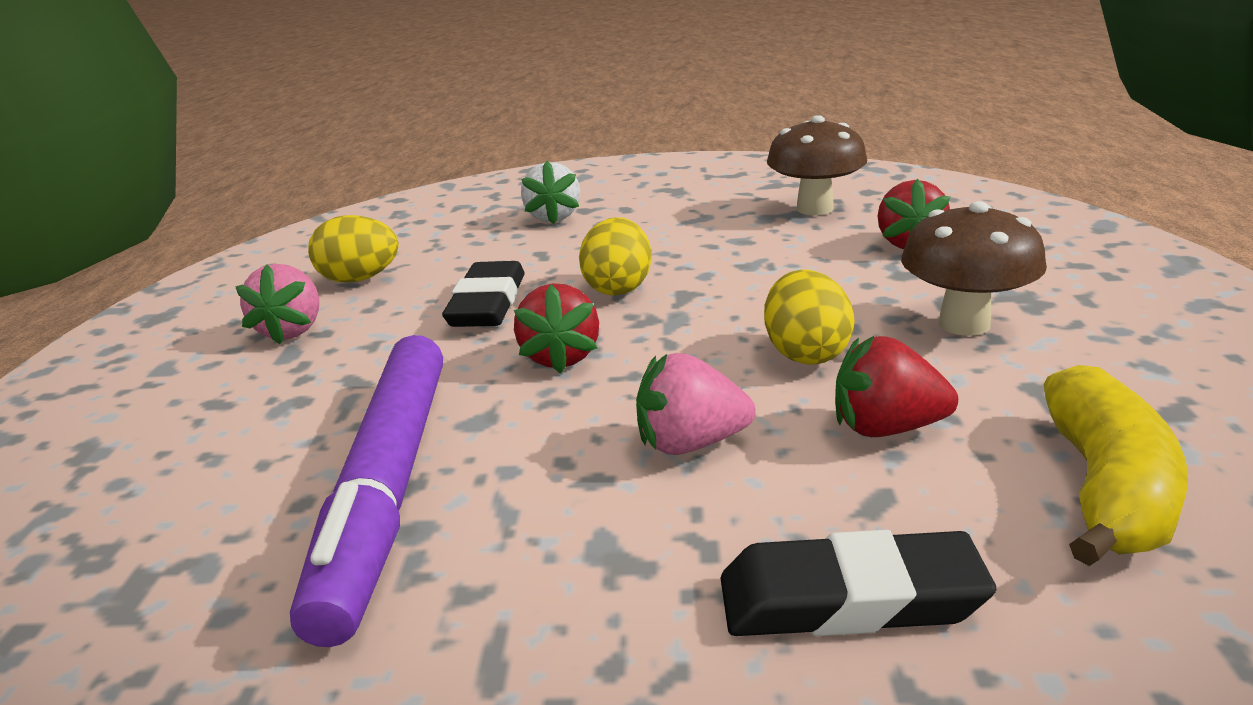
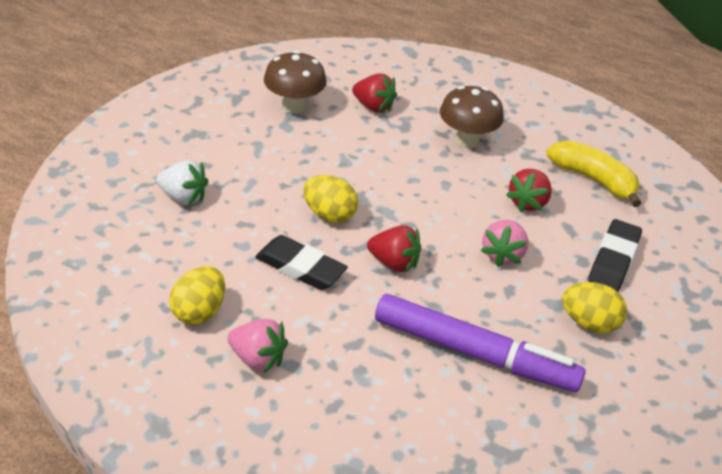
camera: 70 degrees left, 15 degrees up
(806, 353) = (455, 191): yellow egg -> yellow egg (589, 323)

